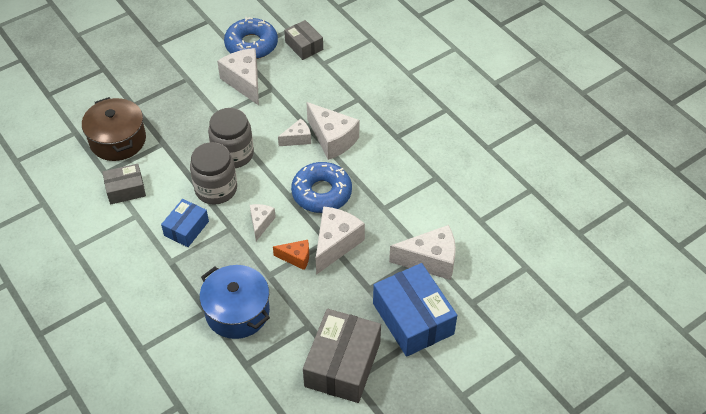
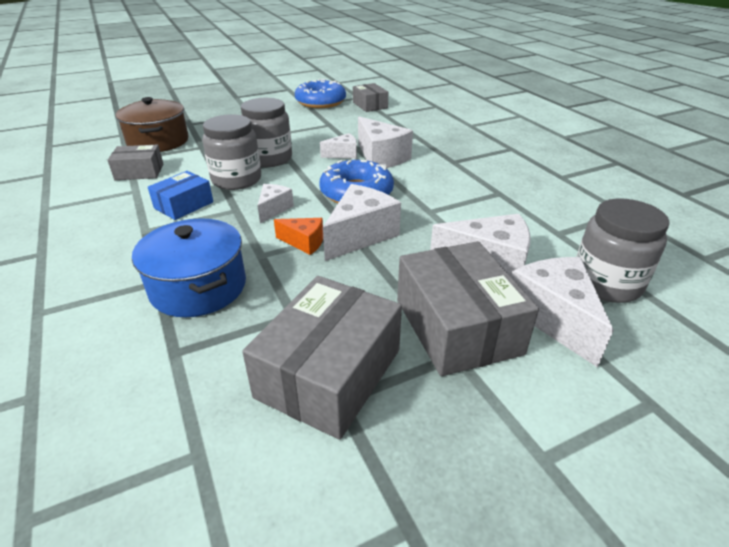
camera: 10 degrees right, 15 degrees down
(244, 82) = (304, 119): white cheese -> white cheese (553, 318)
(413, 319) = (457, 326): blue box -> grey box
(508, 267) = (606, 283): none -> grey jar

